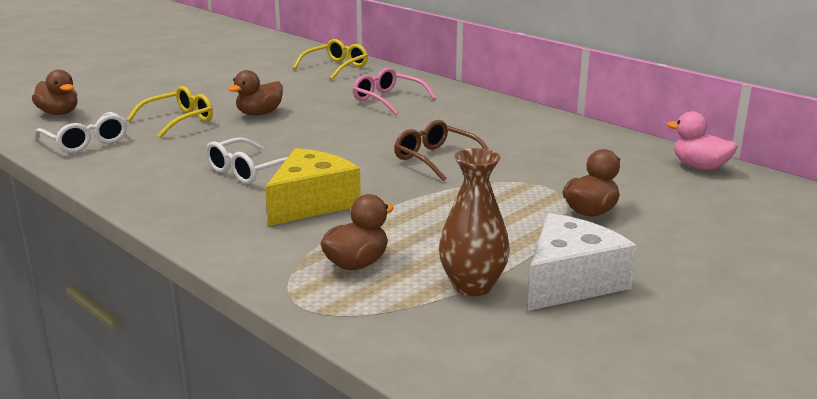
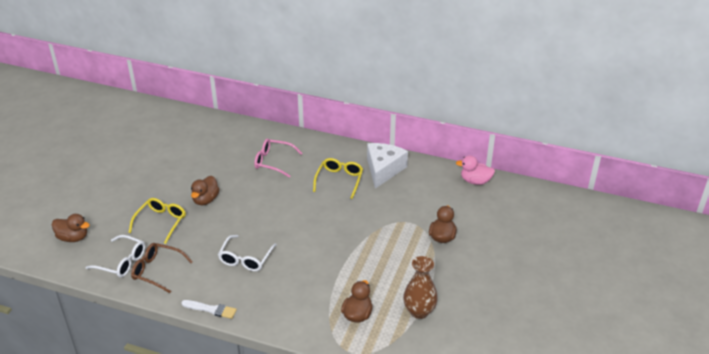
camera: 25 degrees left, 15 degrees up
(139, 206) = (211, 309): none -> white brush
(311, 203) = (301, 276): yellow cheese -> none
(336, 67) = (213, 131): yellow glasses -> yellow glasses (339, 180)
(436, 159) = (340, 215): brown glasses -> brown glasses (157, 271)
(570, 282) = (459, 293): white cheese -> white cheese (383, 170)

